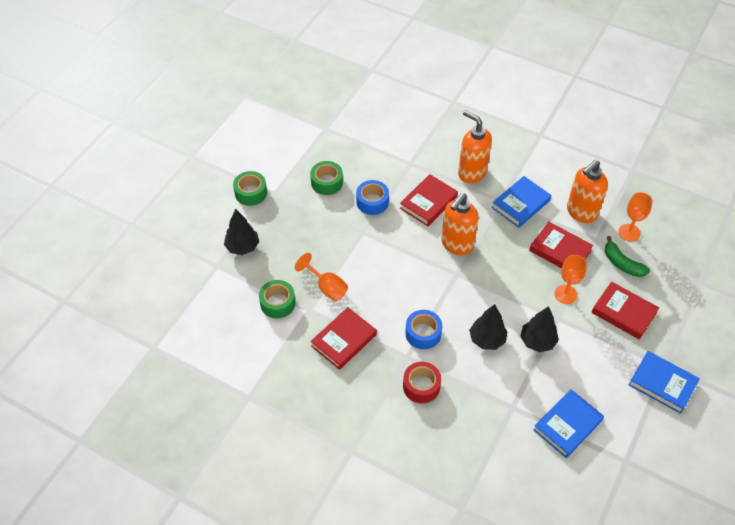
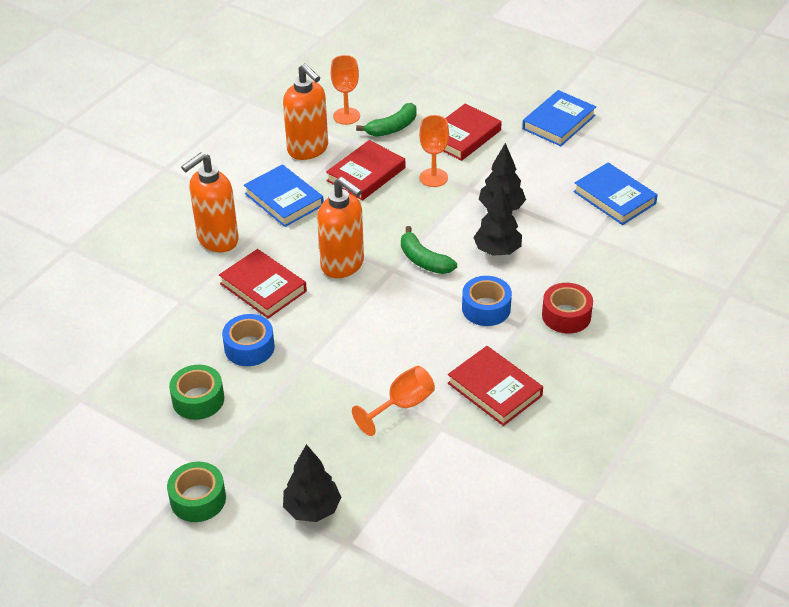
camera: 85 degrees left, 10 degrees down
(277, 303) = (426, 464): green tape -> none
(469, 292) = (424, 260): none -> green banana

